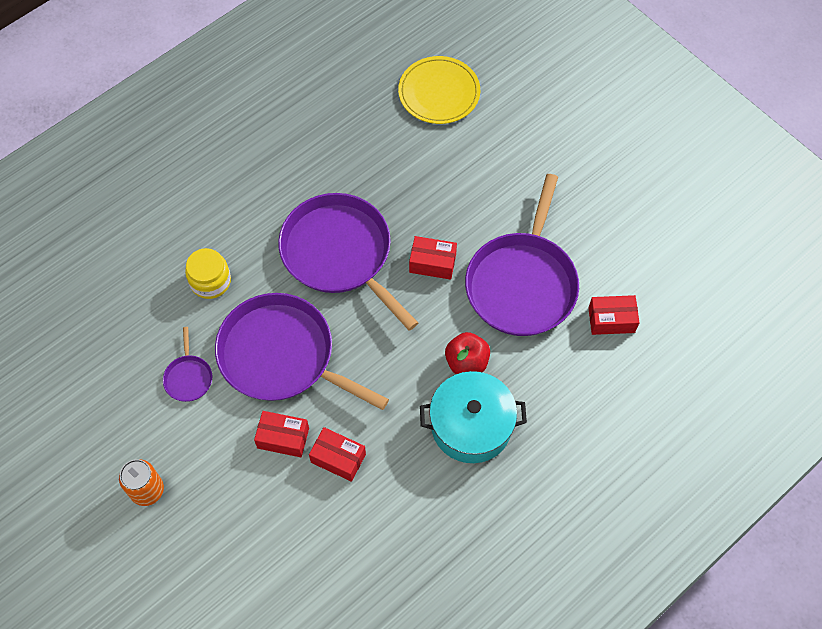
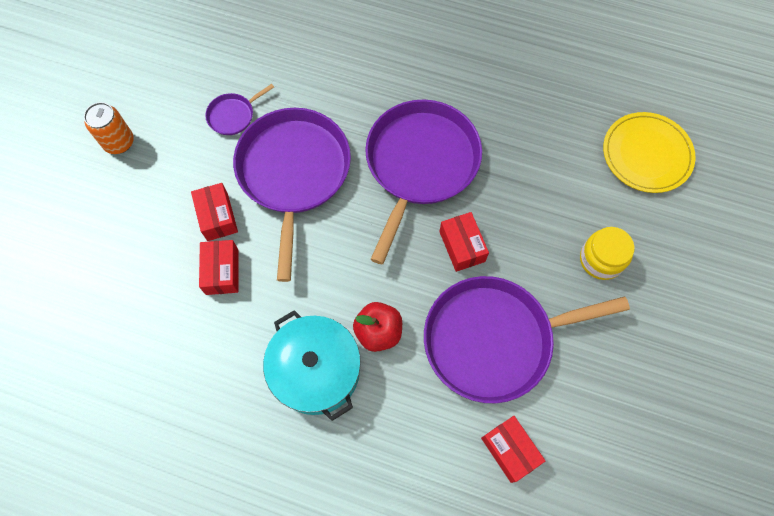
camera: 60 degrees right, 5 degrees up
(210, 281) = (330, 81): yellow jar -> yellow jar (601, 259)

